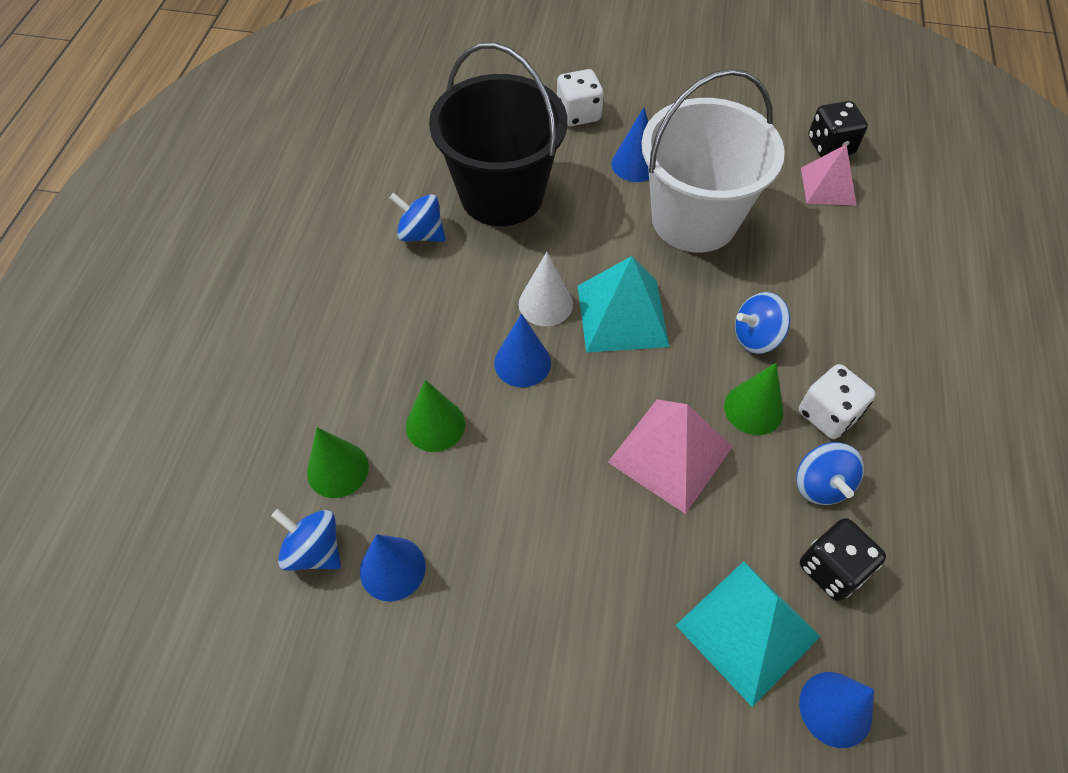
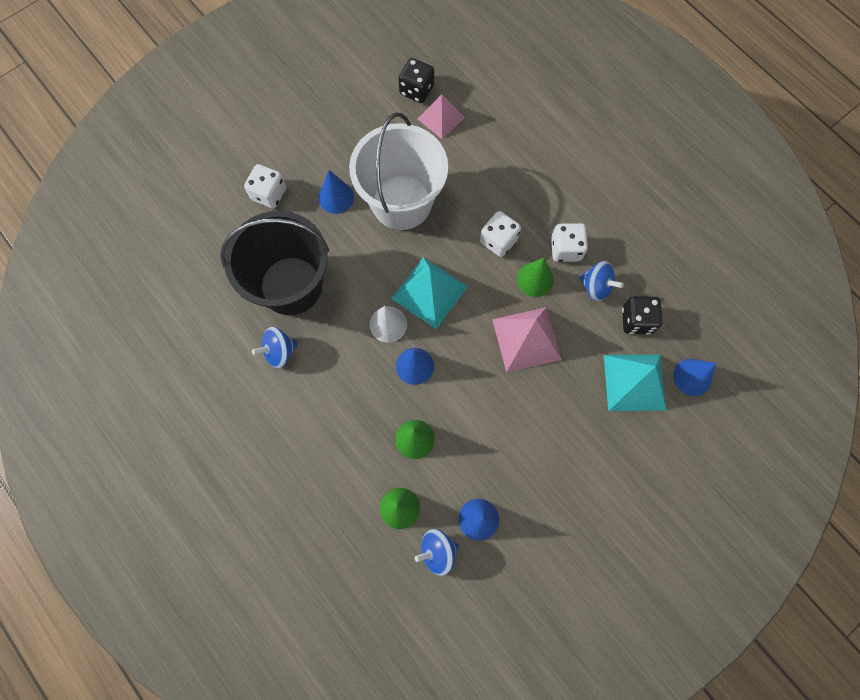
camera: 50 degrees left, 15 degrees up
(756, 337) = (498, 241): blue spinning top -> white dice

